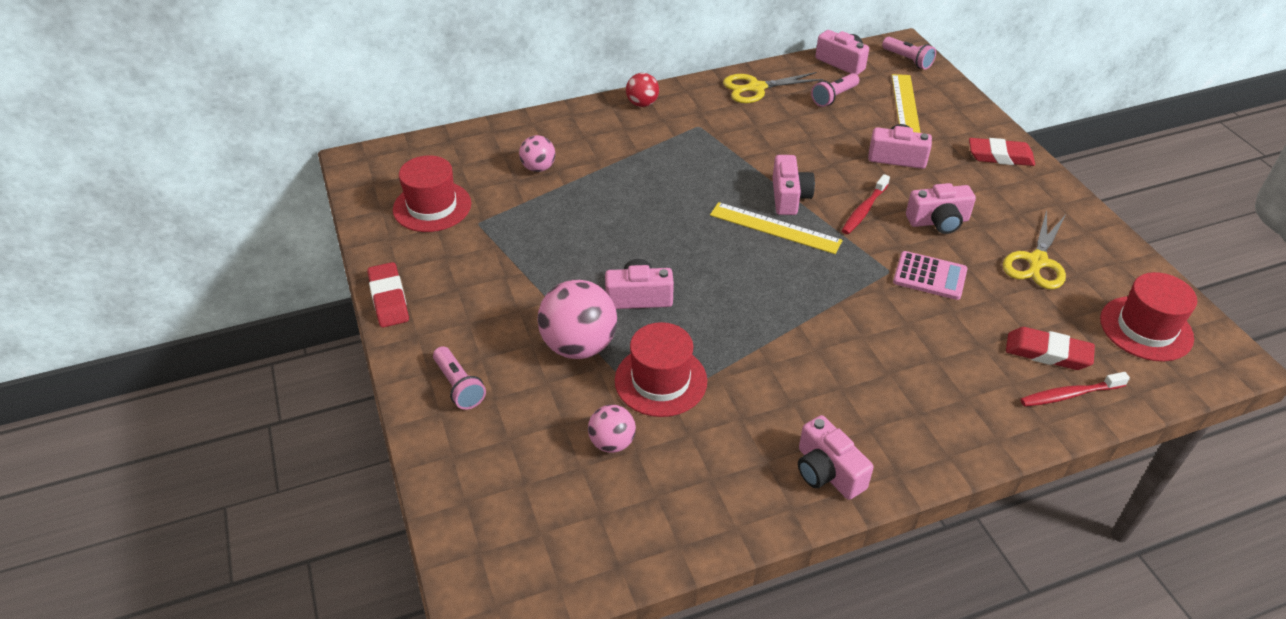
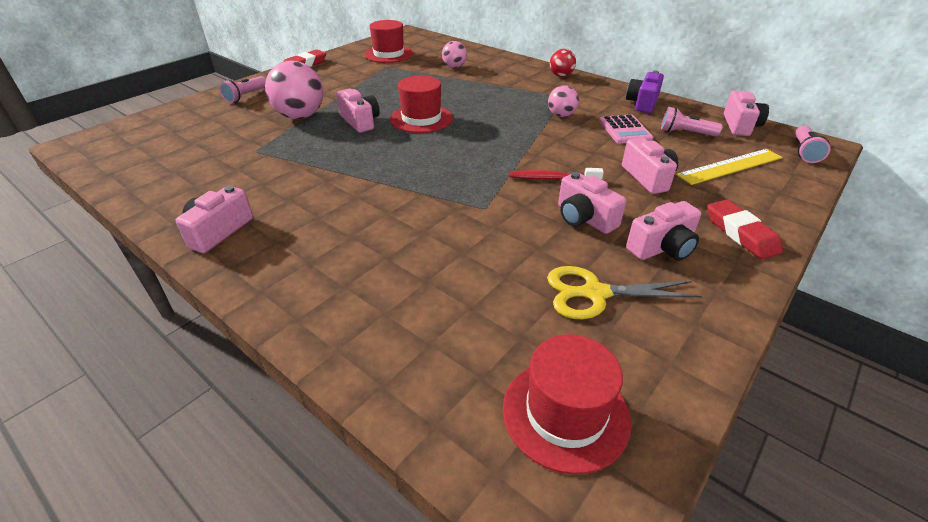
camera: 60 degrees right, 5 degrees down
(612, 443) = (217, 146): pink ball -> pink ball (561, 115)
(660, 380) = (283, 147): red hat -> red hat (421, 119)
(756, 88) = (642, 103): yellow scissors -> purple camera
(775, 228) = (483, 148): yellow ruler -> none
(789, 197) = (527, 144): pink camera -> pink camera (662, 248)
(929, 276) = (499, 230): pink calculator -> pink calculator (624, 130)
(1047, 353) = (450, 330): red eraser -> none
(1069, 394) = (393, 361): red toothbrush -> none

